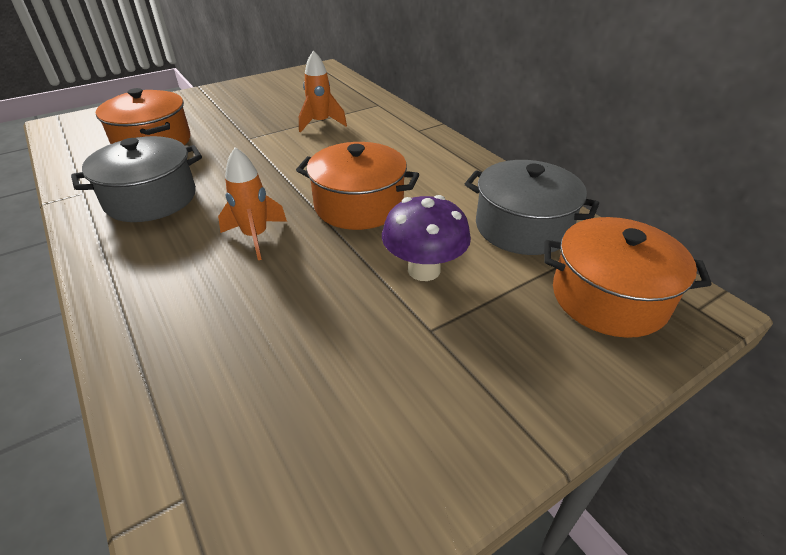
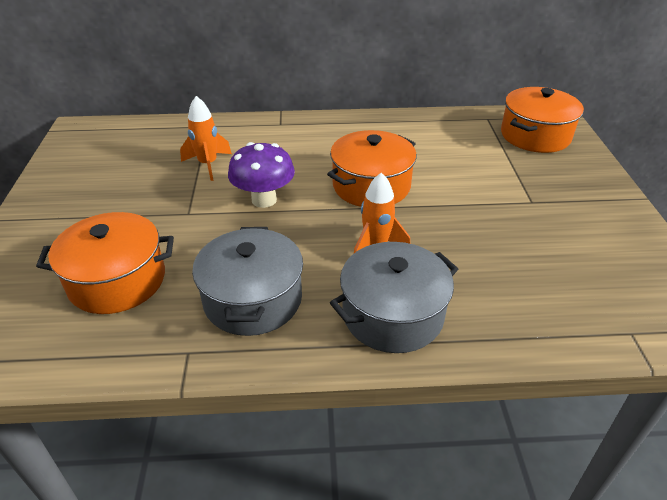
camera: 60 degrees left, 0 degrees up
(424, 270) = (472, 184): purple mushroom -> purple mushroom (264, 200)
(522, 227) = (451, 134): grey pot -> grey pot (393, 315)

